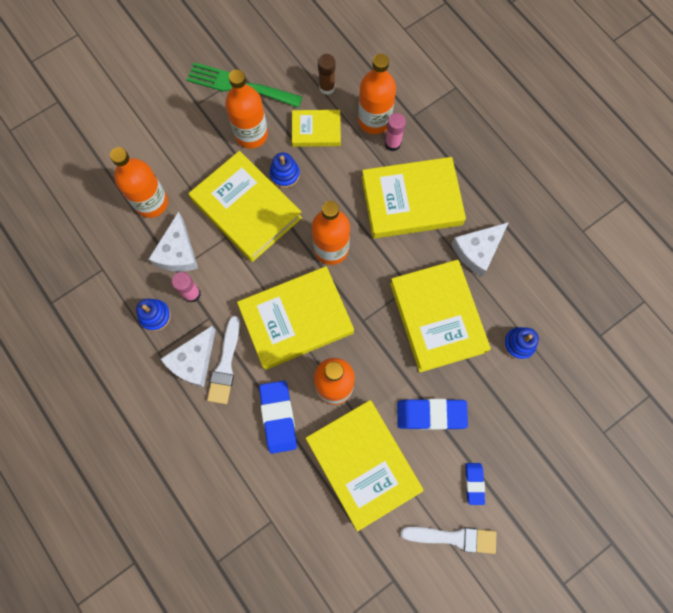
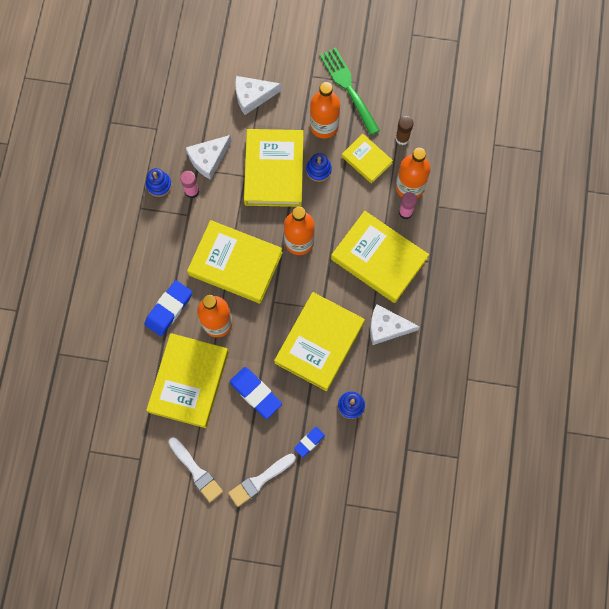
camera: 45 degrees right, 0 degrees up
(151, 202) = (223, 114): orange bottle -> none
(193, 361) = (154, 231): white cheese -> white cheese (253, 96)
(225, 364) = (170, 250): white brush -> white brush (260, 480)
(474, 483) = (239, 455): blue eraser -> blue eraser (309, 442)

